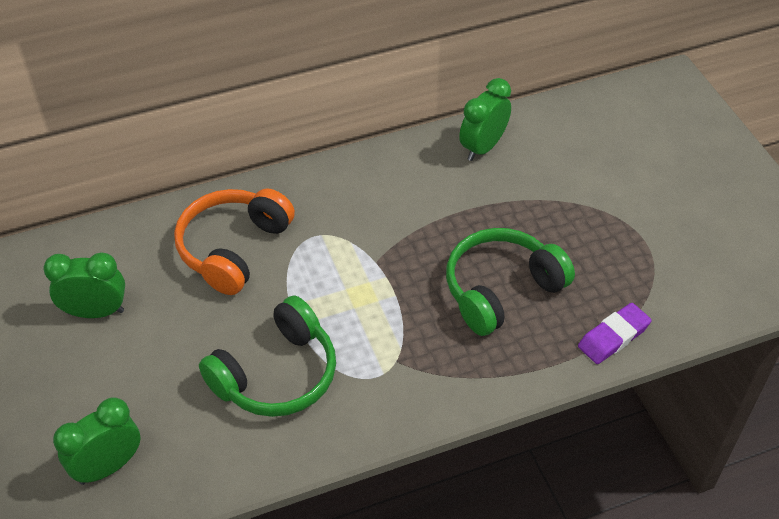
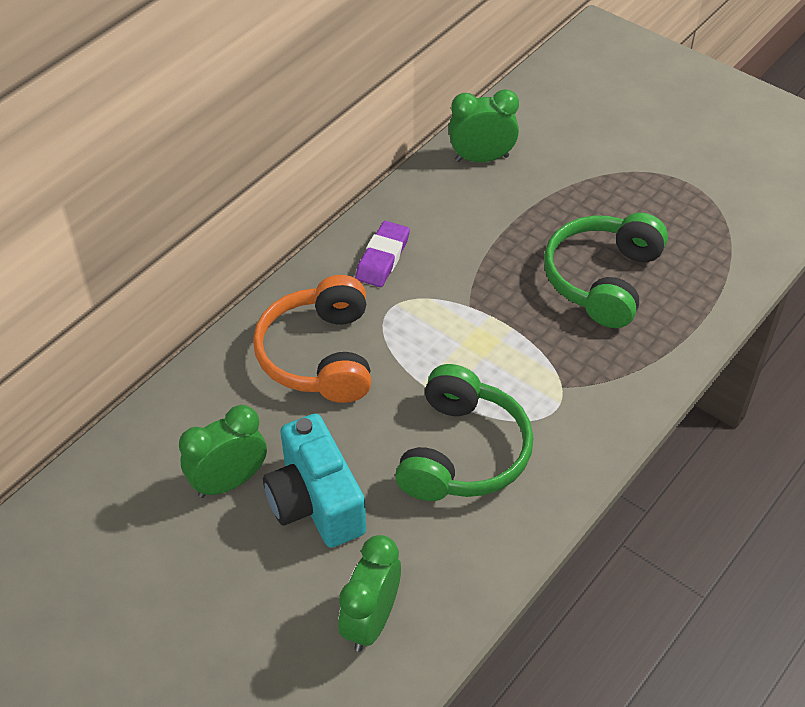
camera: 30 degrees left, 0 degrees up
(141, 357) = (315, 502): none -> turquoise camera
(483, 147) = (481, 158): green clock -> green clock turned 75 degrees clockwise
(613, 337) = (729, 277): purple eraser -> purple eraser (382, 258)

